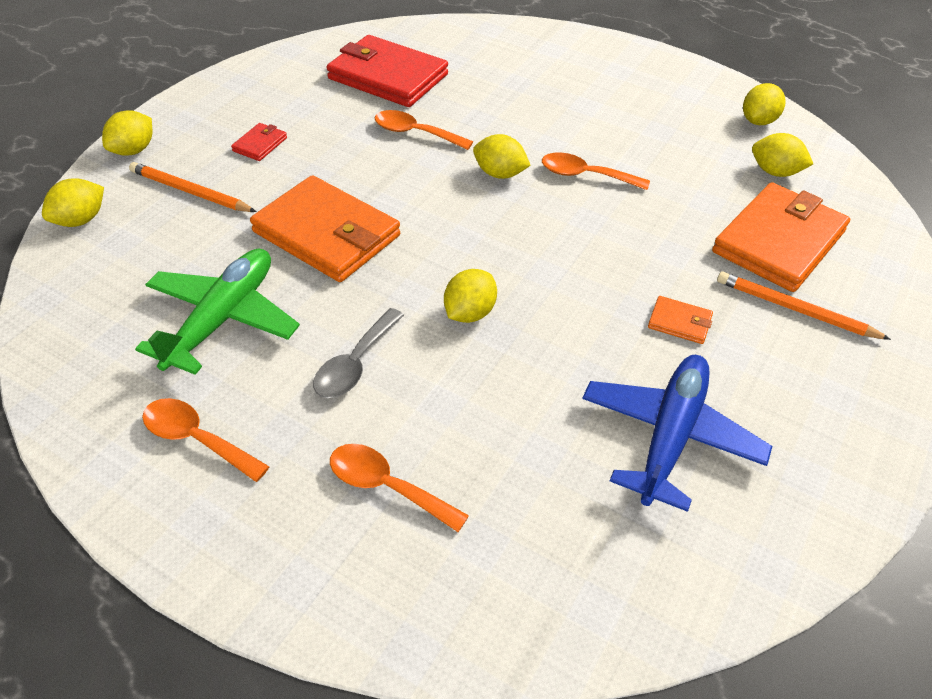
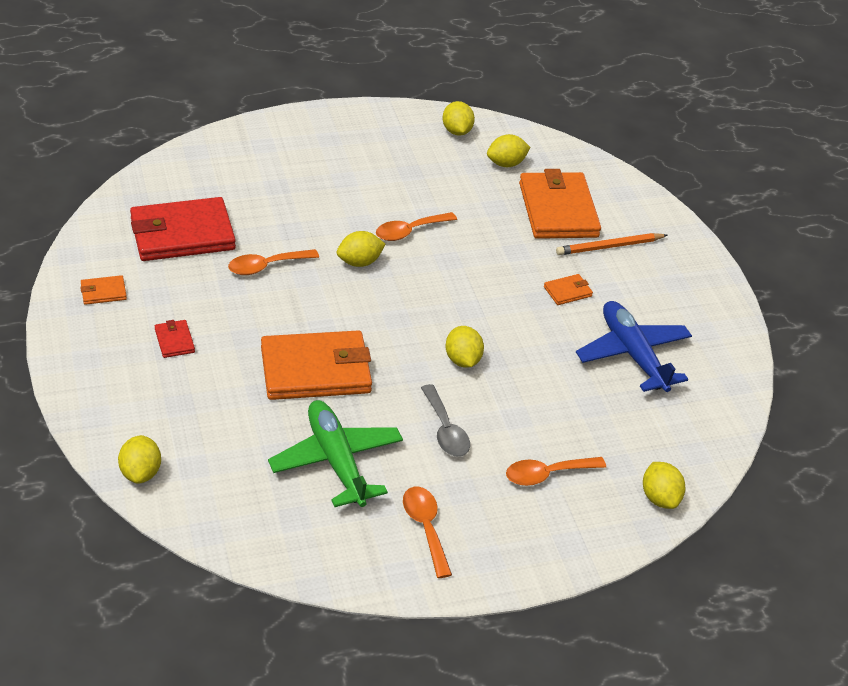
camera: 50 degrees left, 5 degrees down
(133, 150) = (89, 404): yellow lemon -> yellow lemon (659, 498)
(191, 192) = (183, 403): orange pencil -> none
(196, 439) = (425, 527): orange spoon -> orange spoon turned 90 degrees clockwise
(269, 84) = (103, 292): none -> orange wallet

